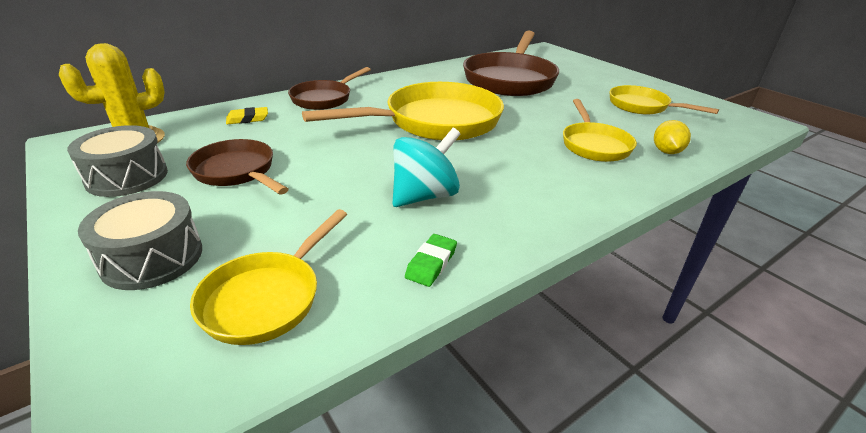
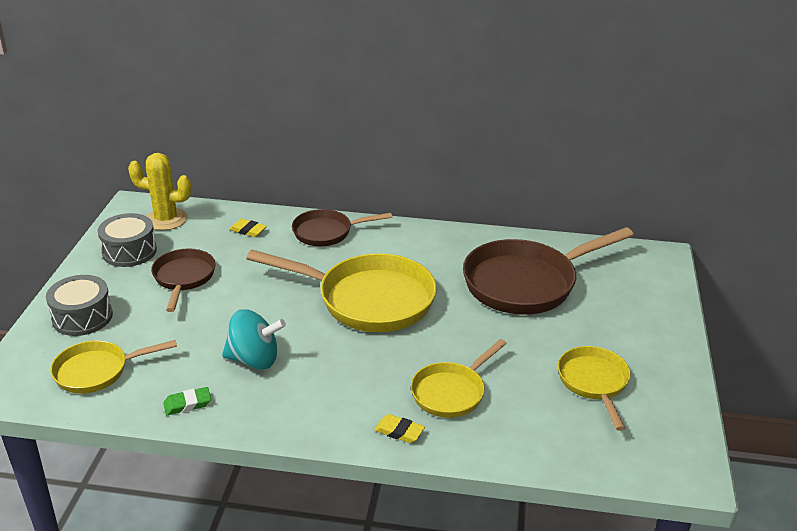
camera: 45 degrees right, 0 degrees up
(619, 182) = (399, 431): none -> yellow eraser
(666, 151) = (500, 435): yellow lemon -> none

